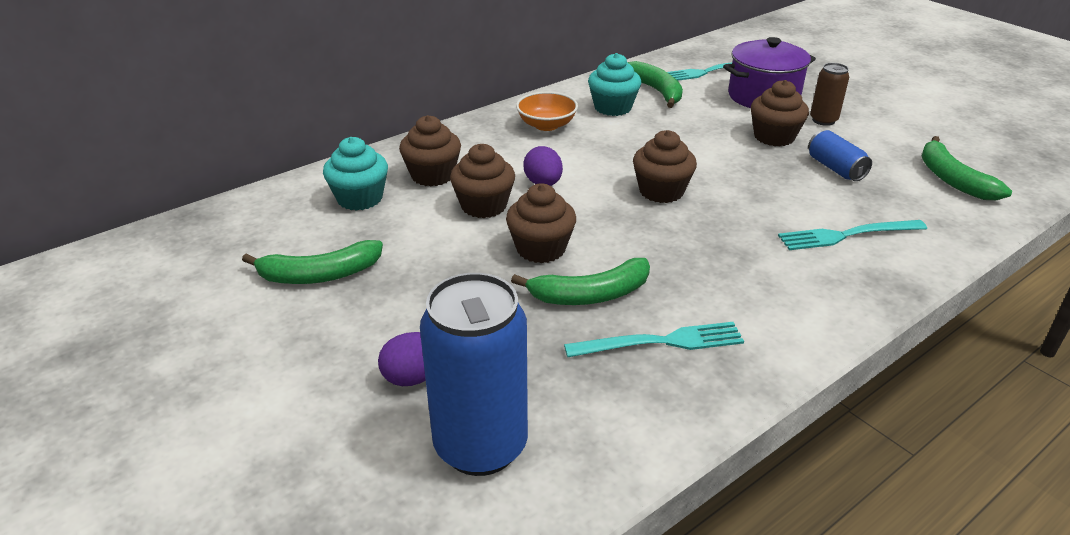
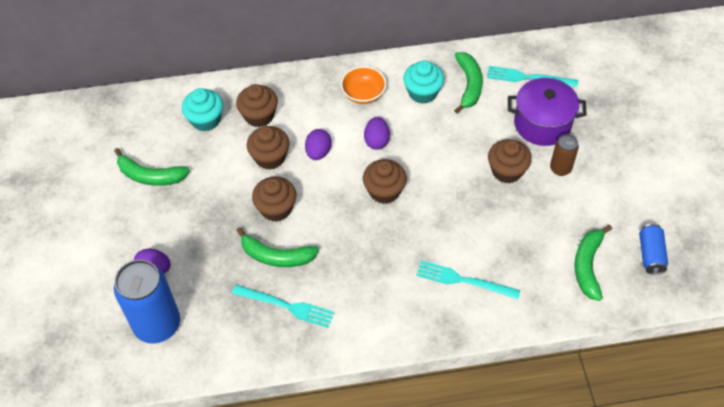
camera: 30 degrees right, 20 degrees up
(604, 155) = (377, 141): none -> purple egg
(835, 168) = (517, 220): blue can -> blue can (650, 254)

